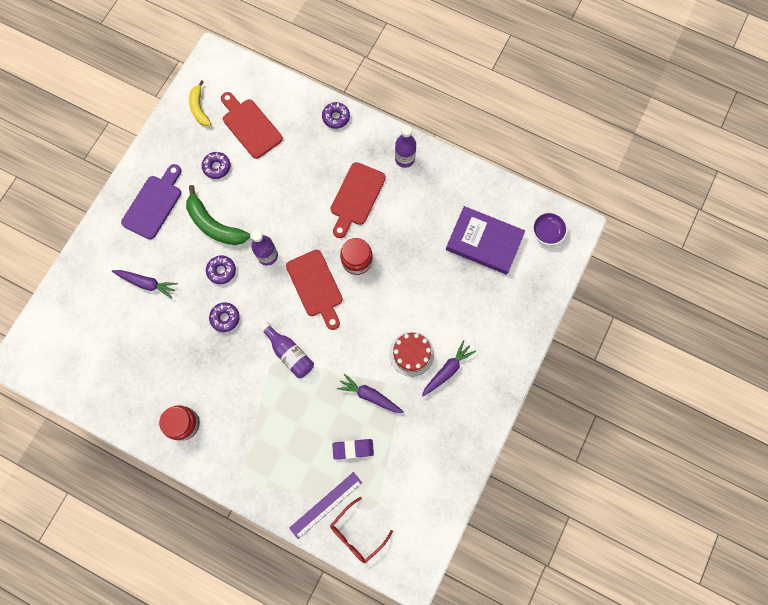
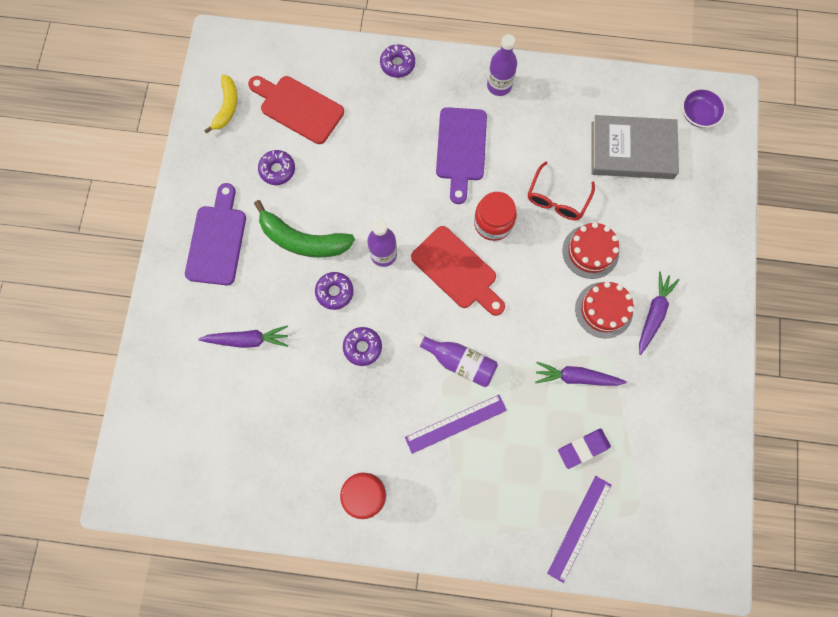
camera: 20 degrees left, 0 degrees up
(199, 108) = (227, 107): yellow banana -> yellow banana turned 135 degrees counterclockwise
(268, 397) = (456, 424): none -> purple ruler
(356, 197) = (461, 149): red cutting board -> purple cutting board
(357, 533) = (631, 548): red glasses -> red glasses (557, 199)
(420, 307) = (590, 251): none -> red cake
(484, 242) = (632, 150): purple book -> grey book

